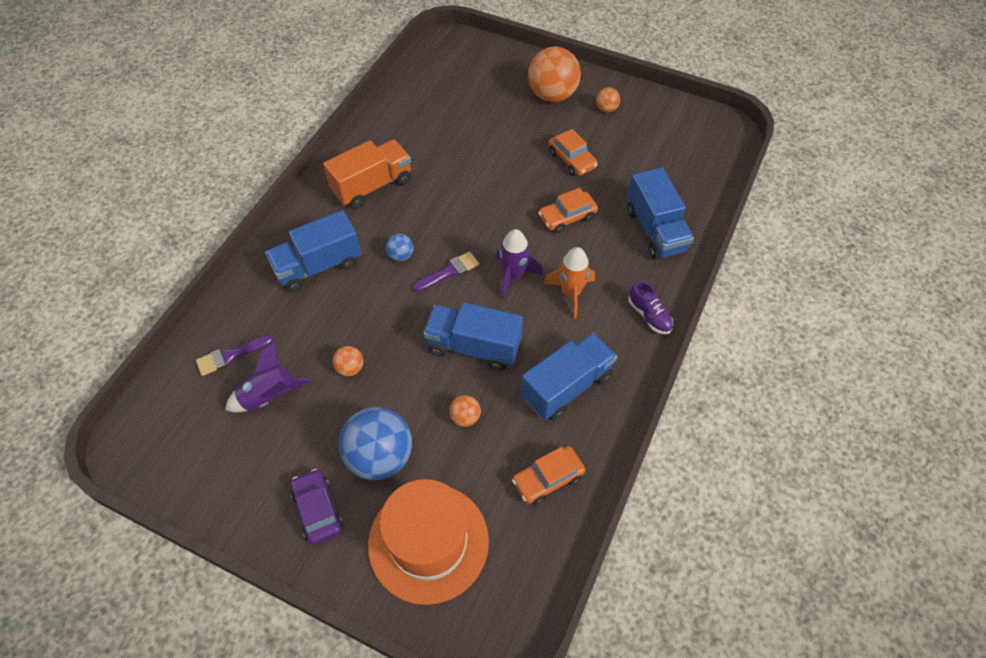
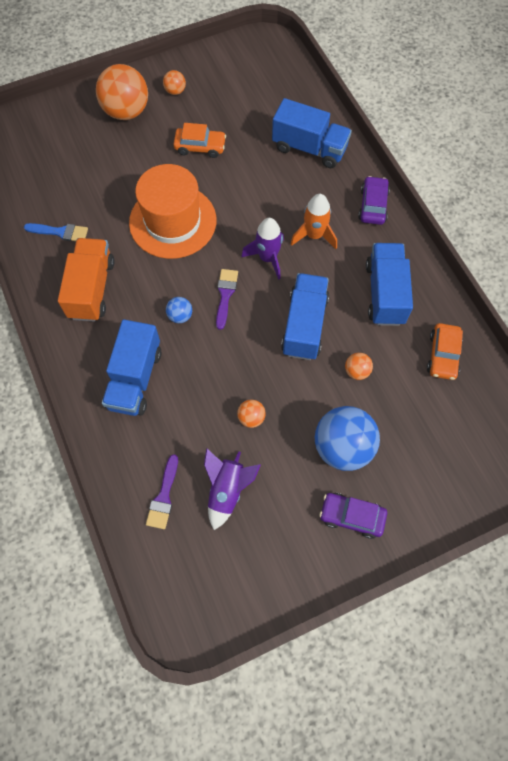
camera: 50 degrees left, 10 degrees up
(403, 134) = (60, 232): none -> blue brush
(428, 542) = (432, 460): orange hat -> orange hat (173, 221)
(474, 347) = (304, 325): blue truck -> blue truck turned 135 degrees clockwise
(567, 217) = (248, 188): orange car -> none
(649, 316) = (373, 205): purple shoe -> purple car

